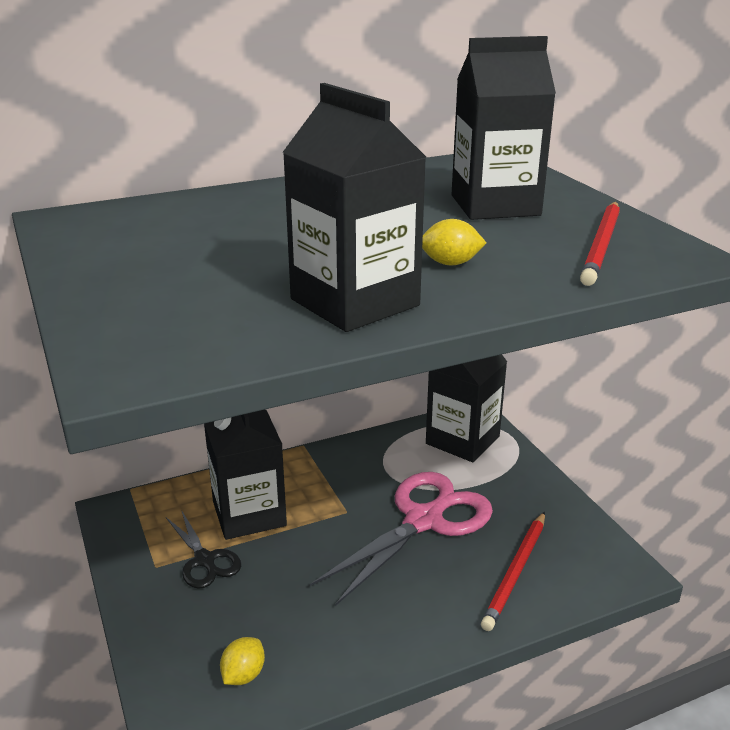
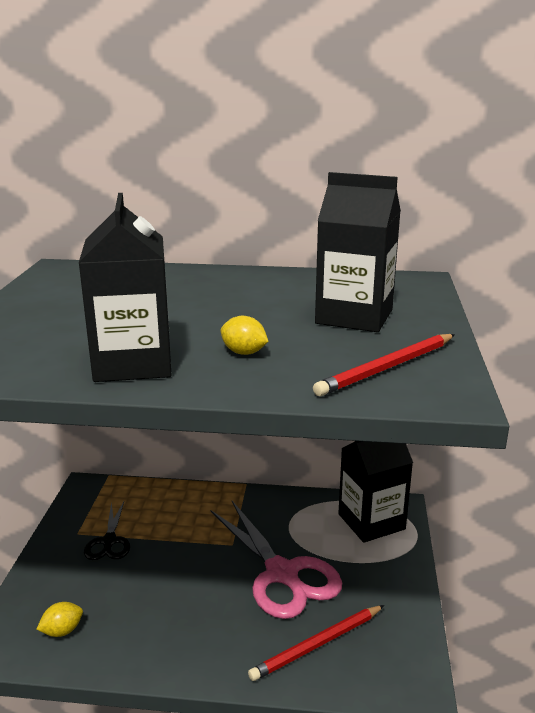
camera: 30 degrees right, 5 degrees down
(249, 514) = (165, 520): black carton -> none
(423, 521) = (282, 573): pink scissors -> pink scissors turned 75 degrees clockwise

